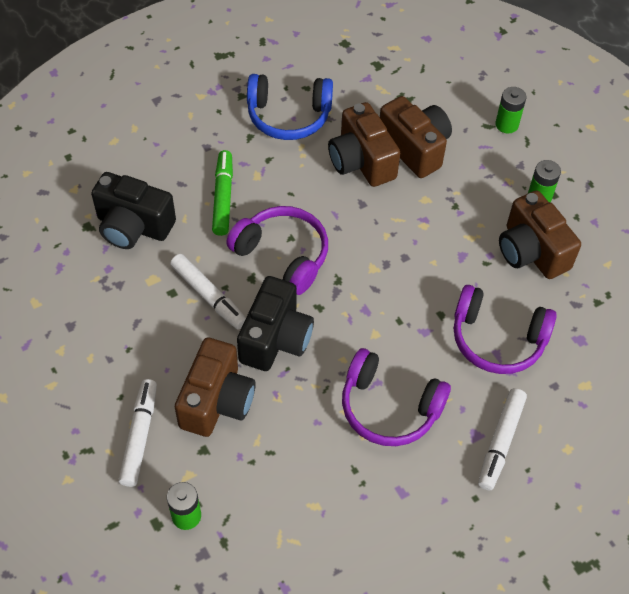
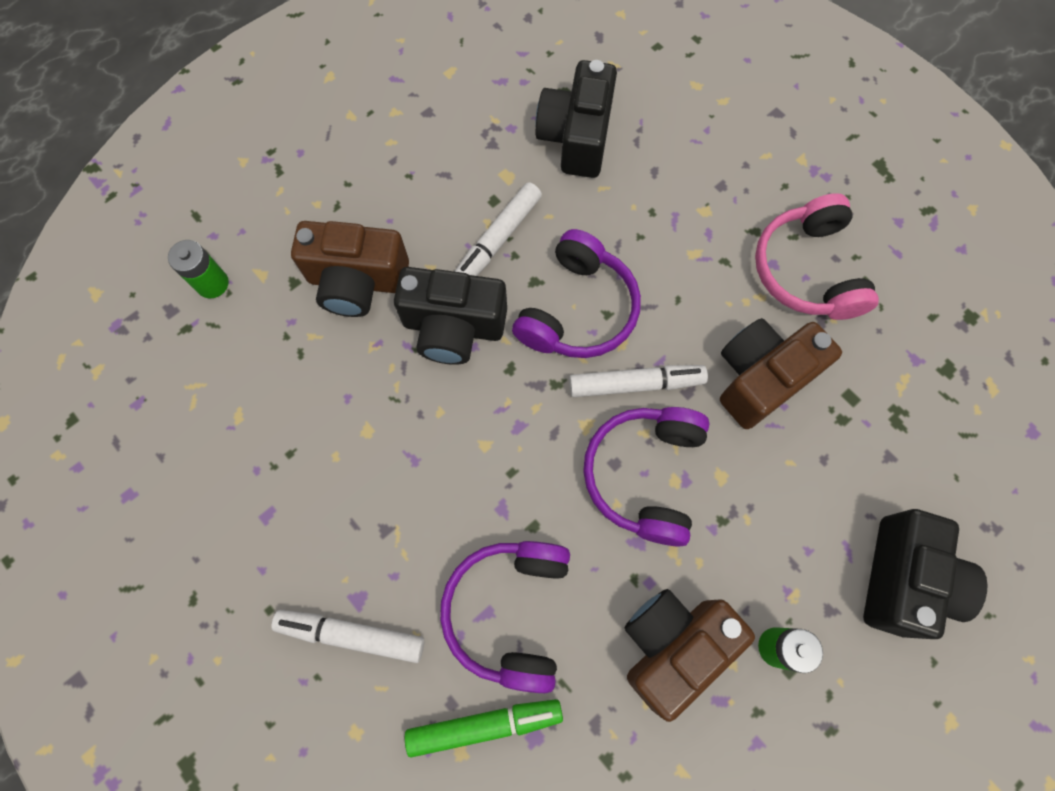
camera: 80 degrees right, 15 degrees up
(139, 436) = (302, 214): white marker -> white marker (635, 384)
(223, 197) = (647, 222): green marker -> green marker (484, 724)
(288, 116) = (807, 270): blue headphones -> pink headphones
(389, 407) = (380, 481): purple headphones -> purple headphones (645, 475)
(415, 148) = (809, 447): brown camera -> none
(506, 124) = (903, 579): green battery -> black camera

